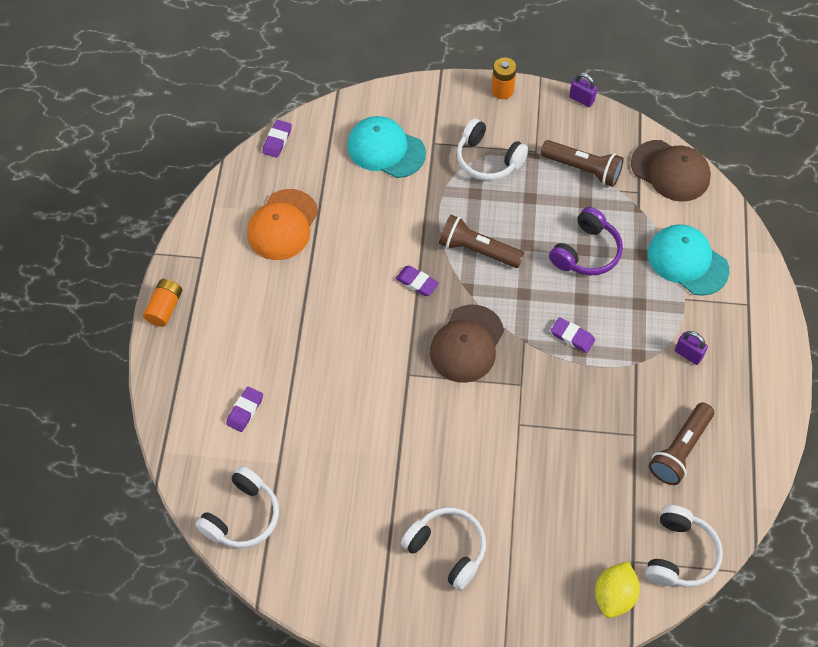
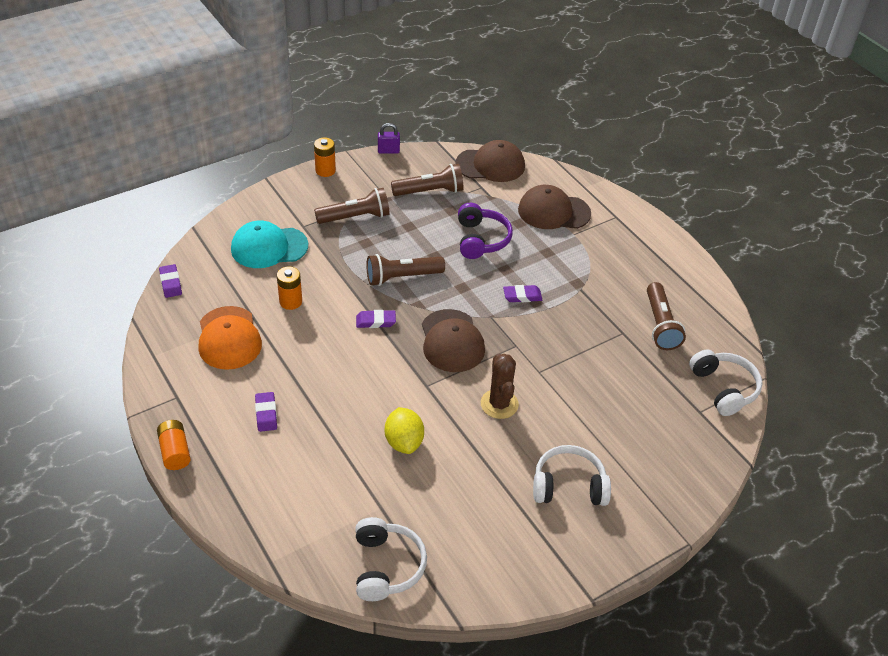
camera: 40 degrees left, 15 degrees down
(245, 410) = (317, 487): purple eraser -> purple eraser (266, 414)
(360, 218) = (290, 301): none -> orange battery
(455, 433) = (499, 404): none -> brown cactus
(488, 159) = (355, 217): white headphones -> brown flashlight
(614, 595) = (709, 441): yellow lemon -> yellow lemon (404, 442)
(687, 261) = (553, 211): turquoise cap -> brown cap
(688, 354) = (608, 265): purple padlock -> none

